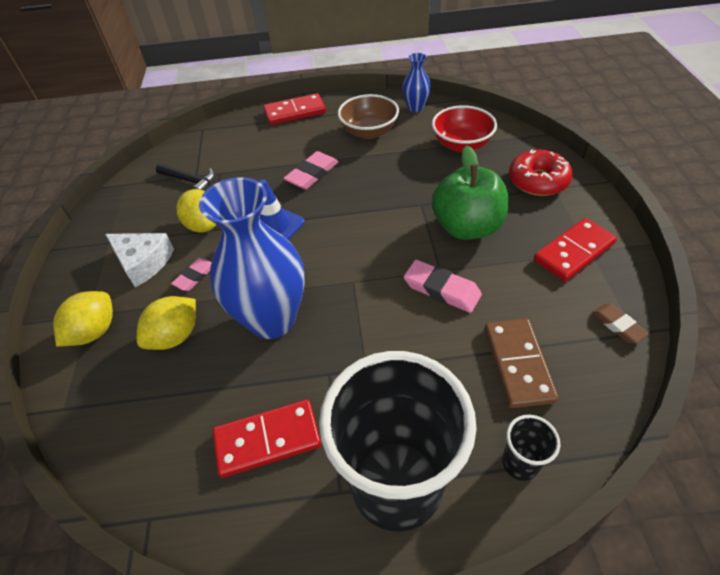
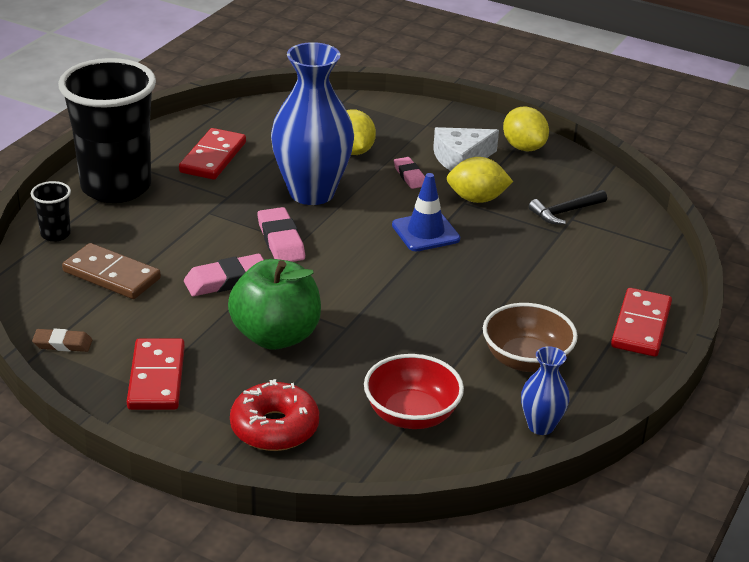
camera: 120 degrees right, 15 degrees down
(94, 331) = (403, 123): yellow lemon -> yellow lemon (523, 147)
(312, 174) = (486, 285): pink eraser -> pink eraser (281, 240)

